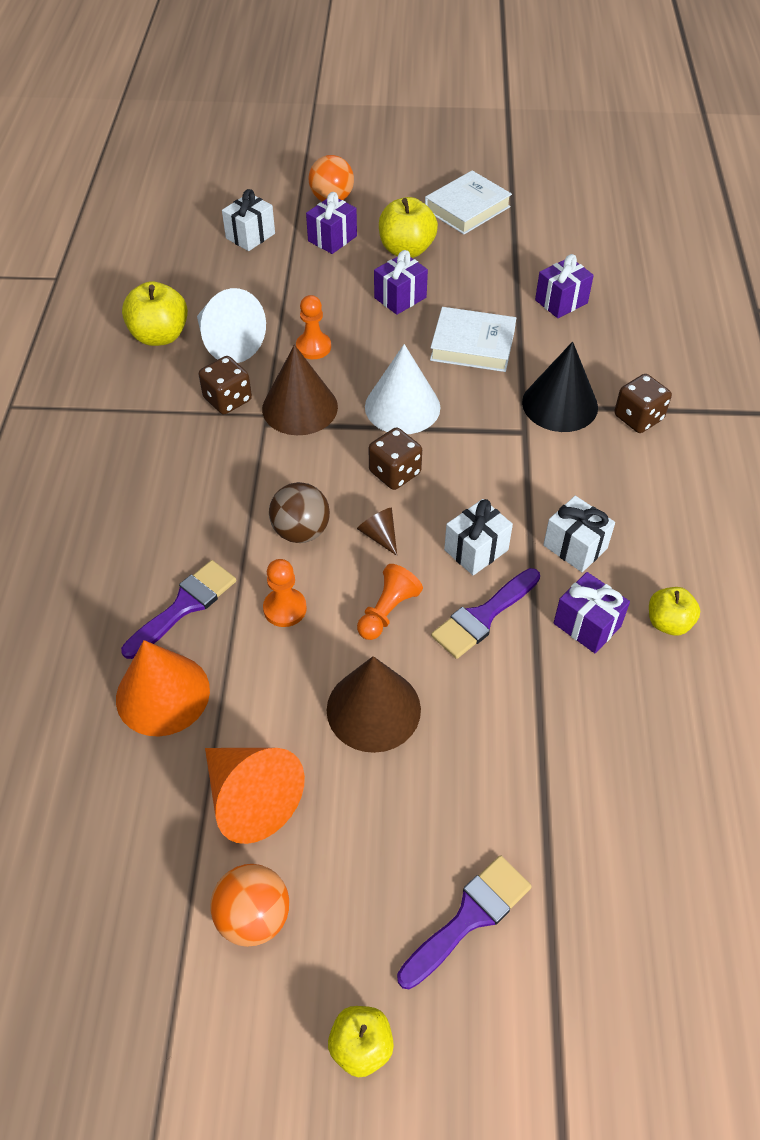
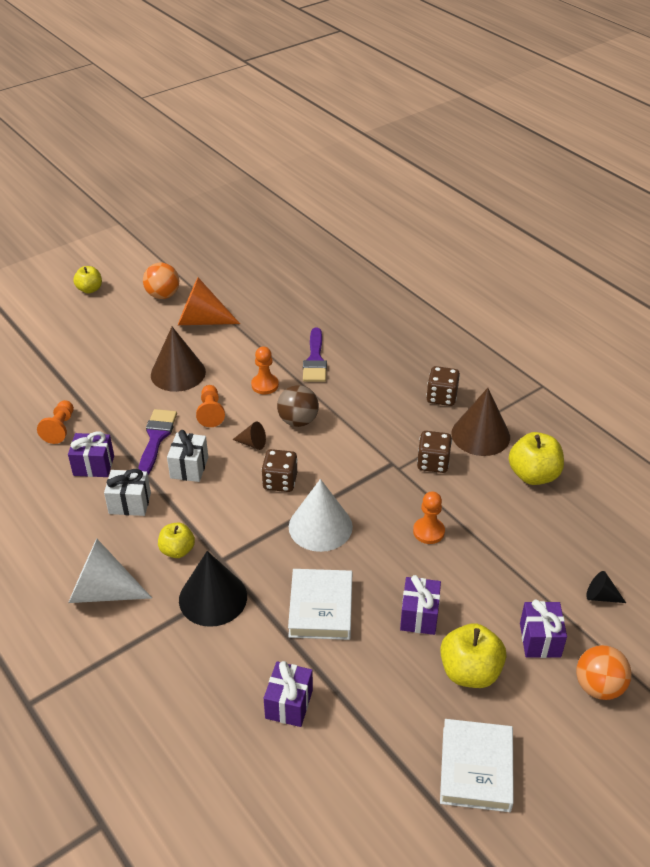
camera: 140 degrees right, 10 degrees down
(163, 694) = (281, 328): orange cone -> none
(228, 343) = (485, 498): white cone -> white cone (102, 591)
(250, 236) = (601, 596): white gift -> black cone
(300, 407) = (384, 485): brown cone -> brown cone (480, 435)
(469, 917) = (74, 336): purple brush -> none
(472, 345) = (321, 608): white book -> white book turned 60 degrees counterclockwise
(598, 716) = (60, 428): none -> orange pawn
(638, 418) = (145, 623): brown dice -> brown dice (441, 397)
(668, 623) = (45, 493): yellow apple -> yellow apple (177, 550)

